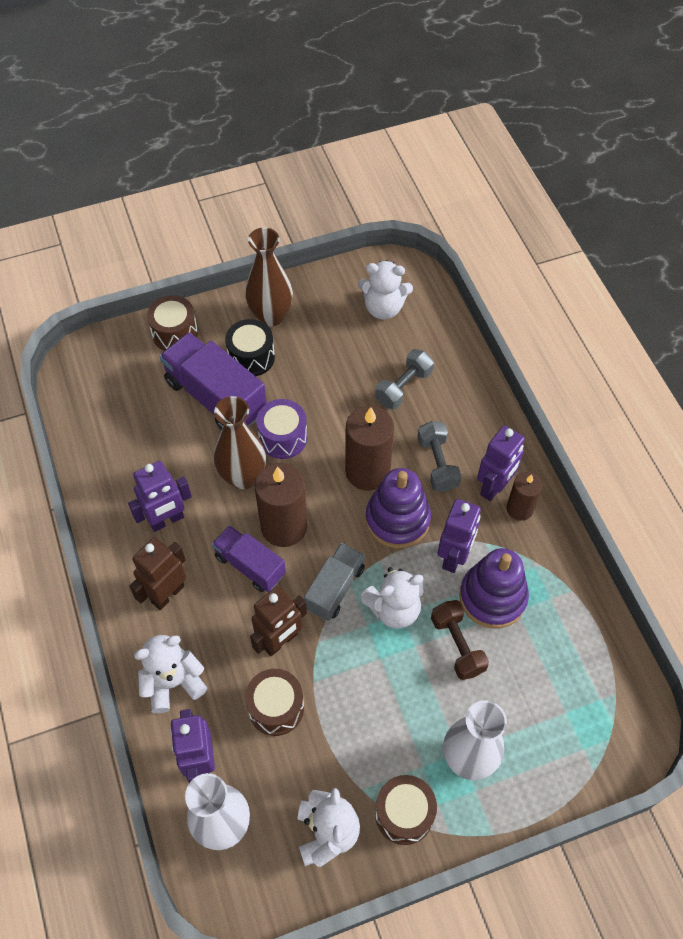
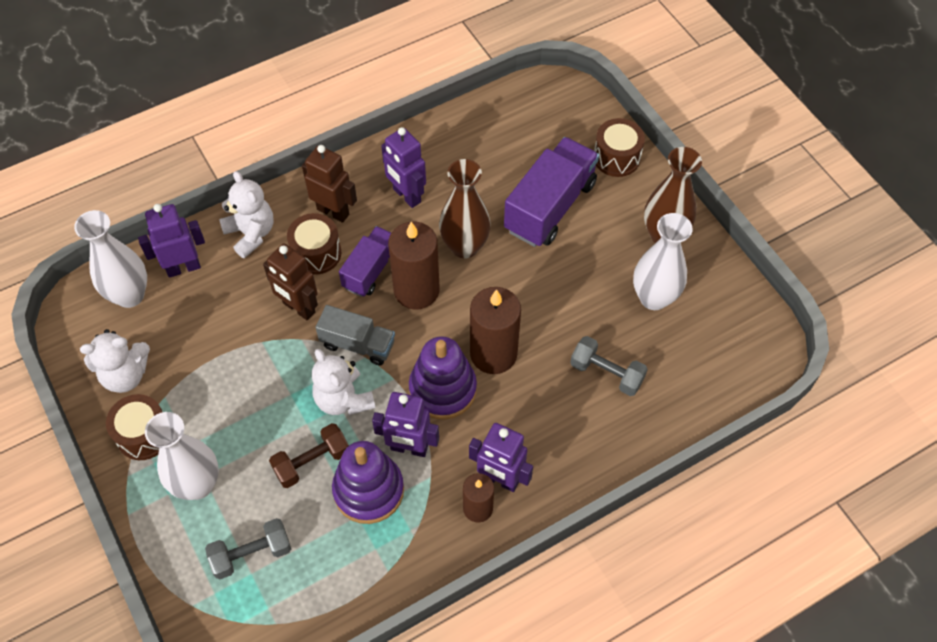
camera: 80 degrees right, 0 degrees up
(251, 357) = (606, 227): black drum -> none
(276, 708) = (234, 316): brown drum -> brown drum (316, 253)
(283, 437) = (516, 272): purple drum -> none
(335, 337) = (654, 298): none -> white vase
(383, 308) = (708, 339): white teddy bear -> none
(437, 464) = (517, 419): grey dumbbell -> grey dumbbell (251, 554)

